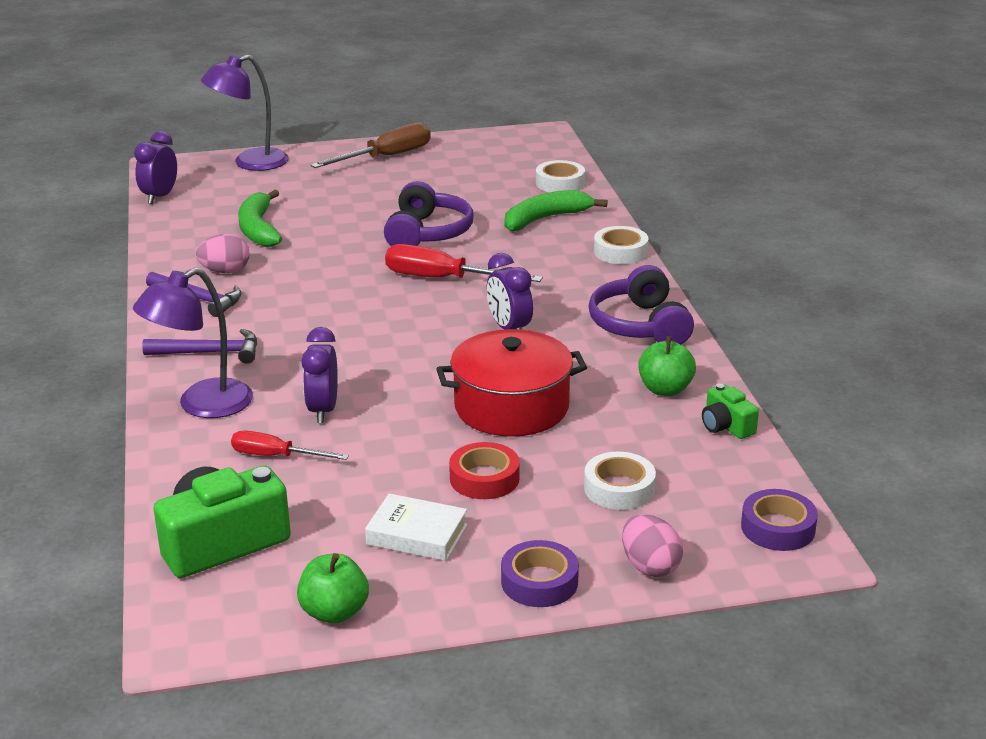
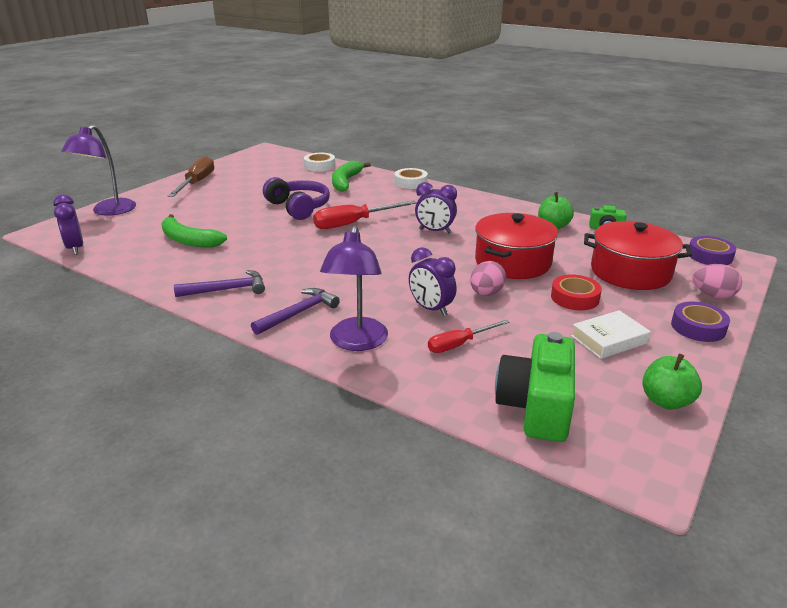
camera: 45 degrees left, 0 degrees up
(225, 271) = (213, 269): pink egg -> pink egg (486, 293)
(619, 488) = (630, 272): white tape -> red pot
(640, 325) = (485, 207): purple headphones -> none

